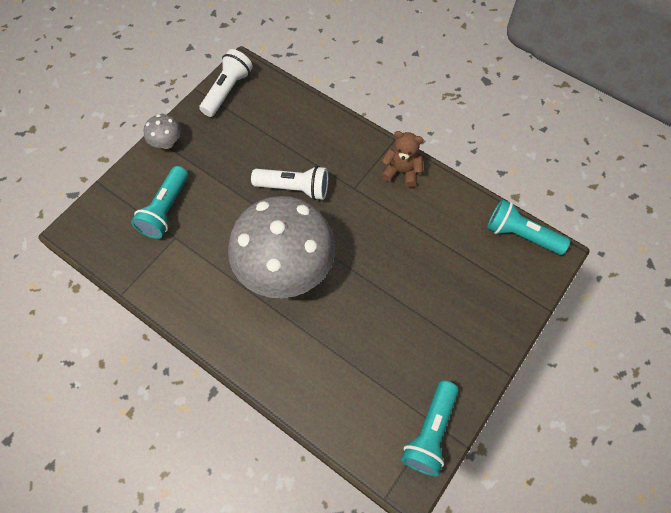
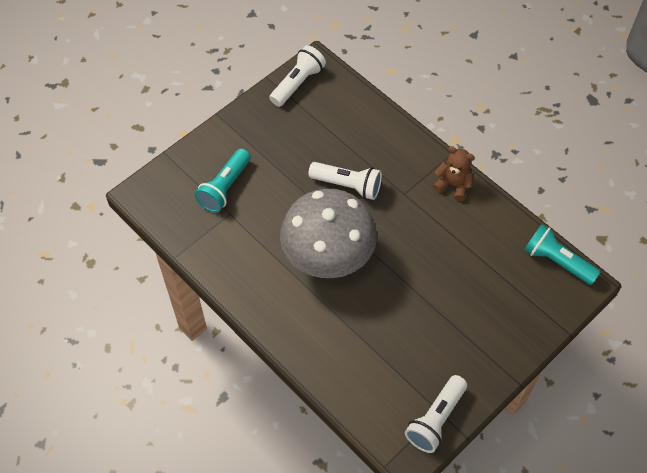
camera: 10 degrees right, 5 degrees down
(167, 143) = (233, 125): grey mushroom -> none
(430, 432) = (436, 419): turquoise flashlight -> white flashlight

